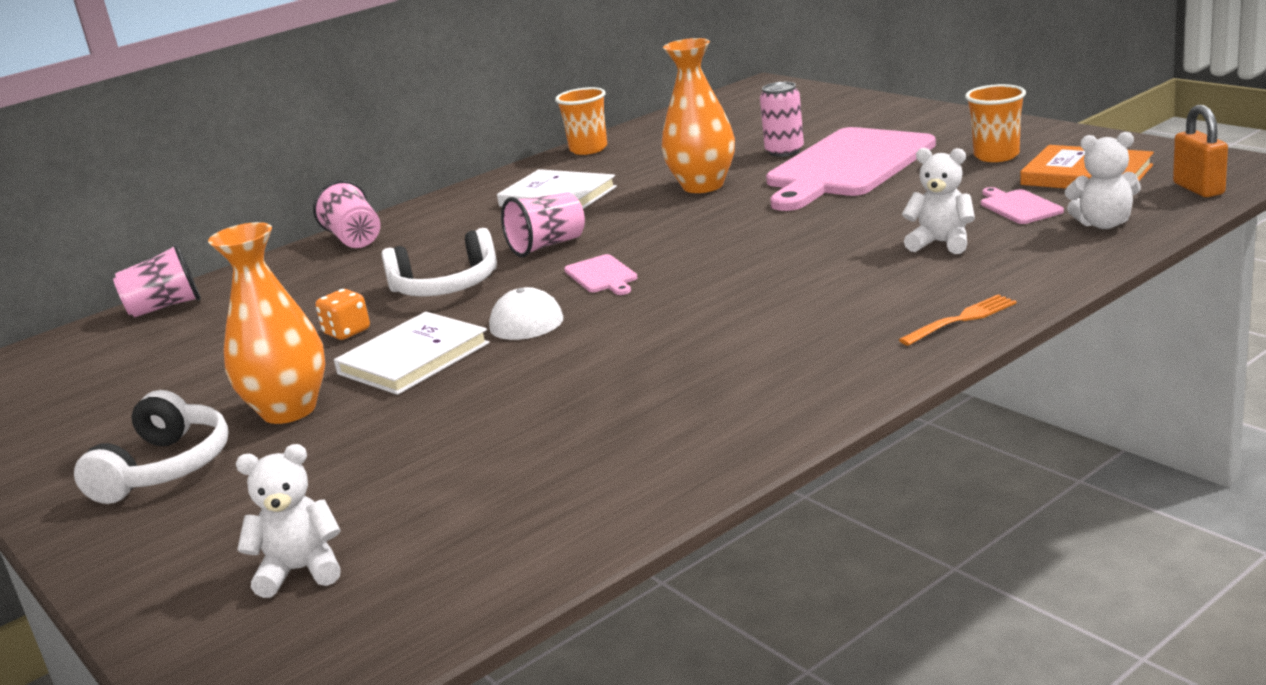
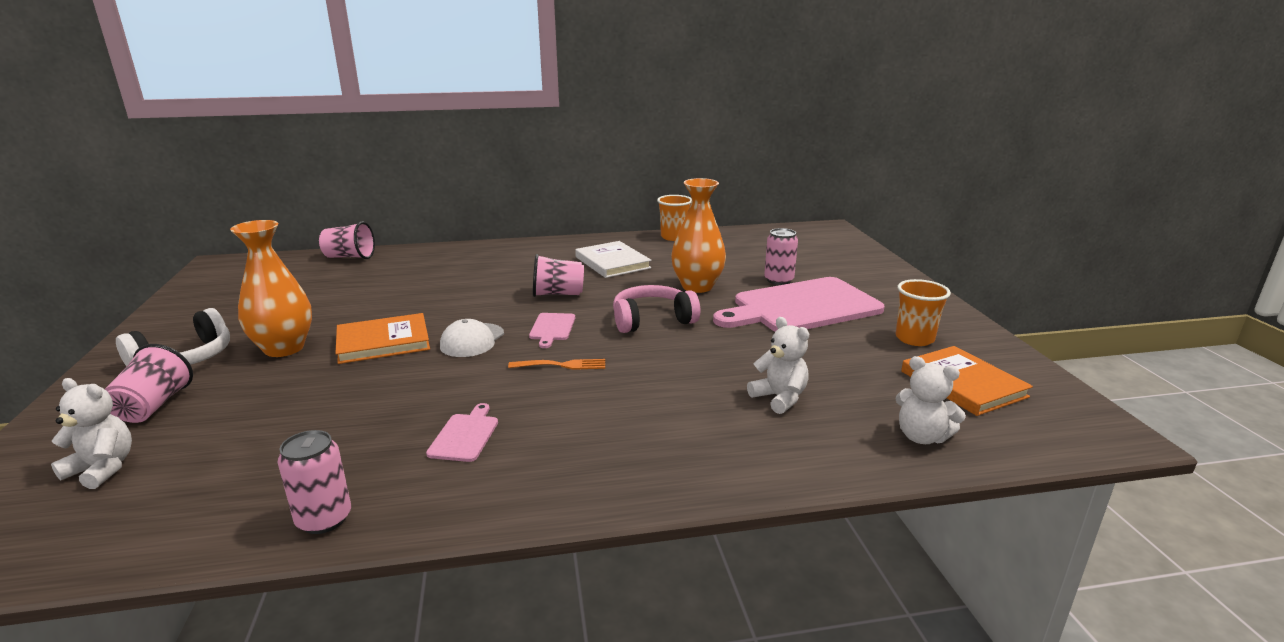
camera: 25 degrees right, 0 degrees up
(347, 332) = (387, 309): orange dice -> none
(354, 239) = (483, 250): pink cup -> pink cup (153, 406)
(413, 358) = (383, 342): white book -> orange book
(446, 287) = (471, 300): white headphones -> none
(654, 488) = (324, 519): none -> pink can
(705, 230) = (652, 320): none -> pink headphones
(962, 319) = (703, 476): orange fork -> orange fork (561, 365)
(1019, 206) = (875, 390): pink cutting board -> pink cutting board (465, 435)
(1198, 189) = (1044, 437): orange padlock -> none

